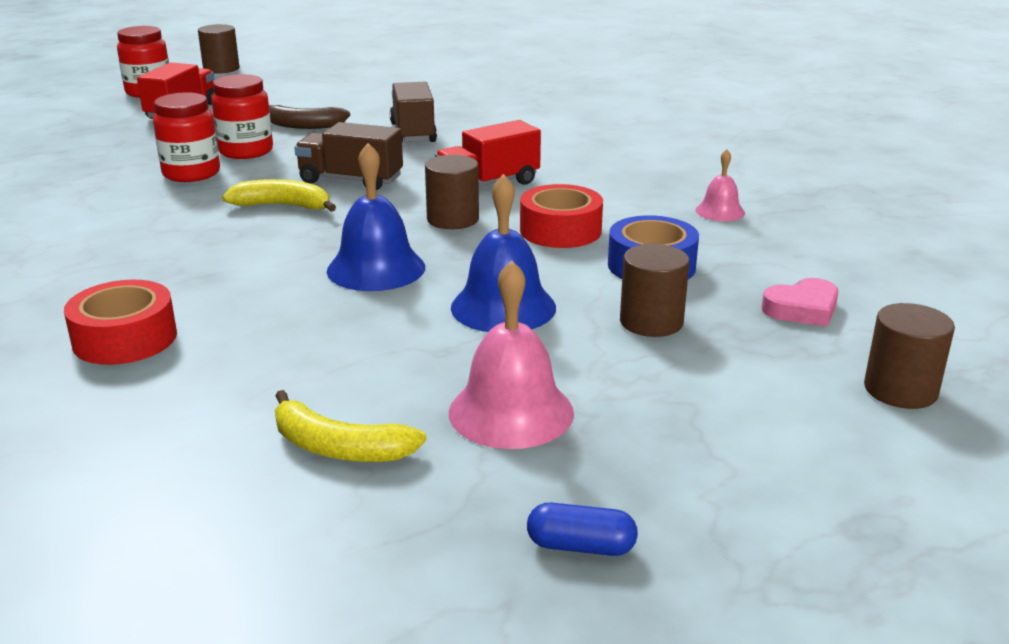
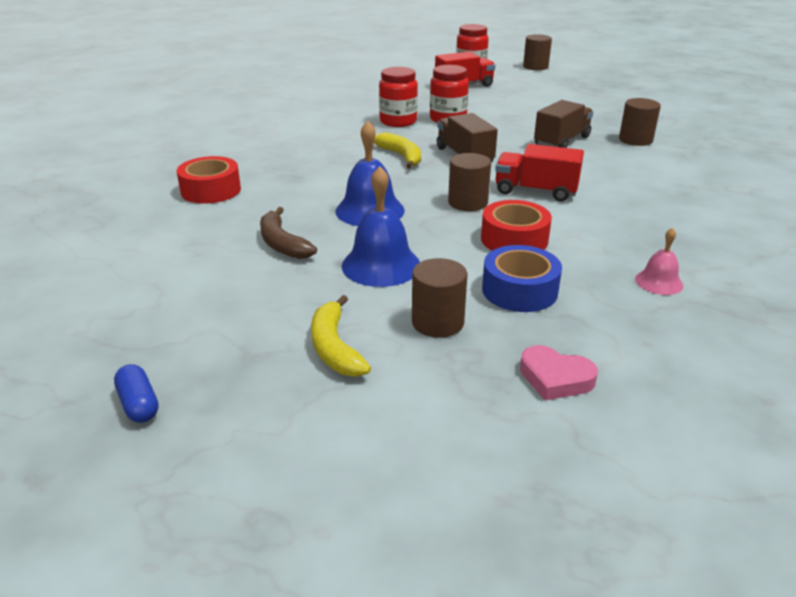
camera: 50 degrees right, 5 degrees up
(302, 125) = (508, 114): brown banana -> brown banana (282, 243)
(339, 447) = (169, 287): yellow banana -> yellow banana (335, 348)
(511, 412) = (260, 320): pink bell -> none
(900, 390) = (489, 475): brown cylinder -> brown cylinder (635, 140)

